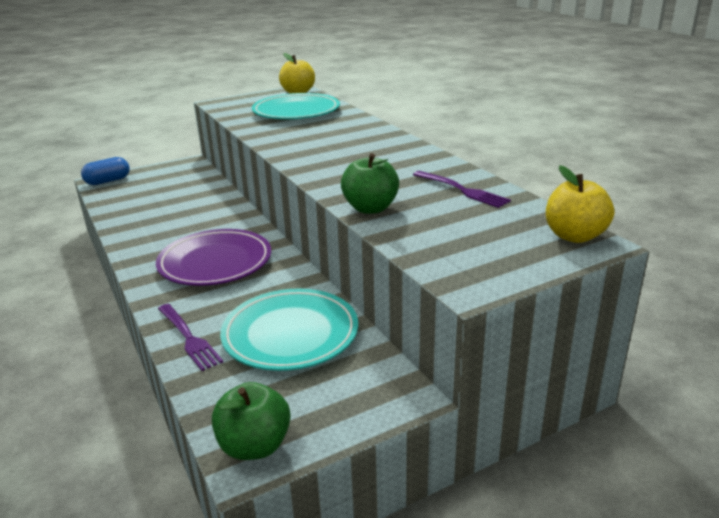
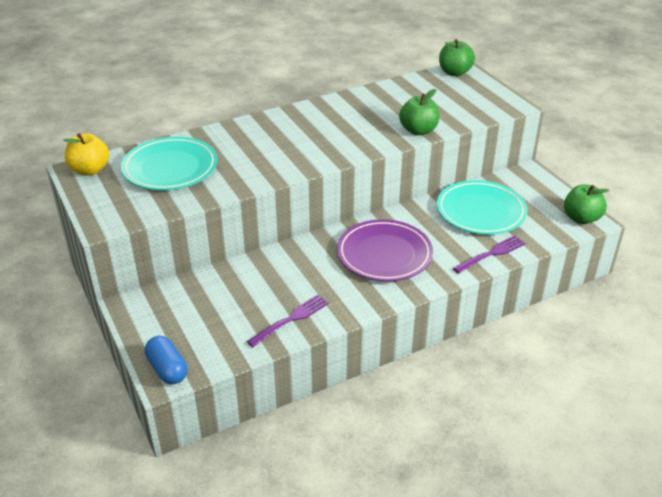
camera: 90 degrees left, 10 degrees up
(462, 190) = (389, 98): purple fork -> purple fork (291, 319)
(574, 236) = (454, 72): yellow apple -> green apple

